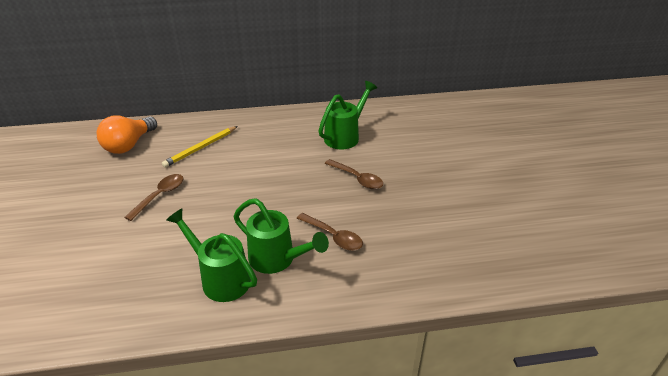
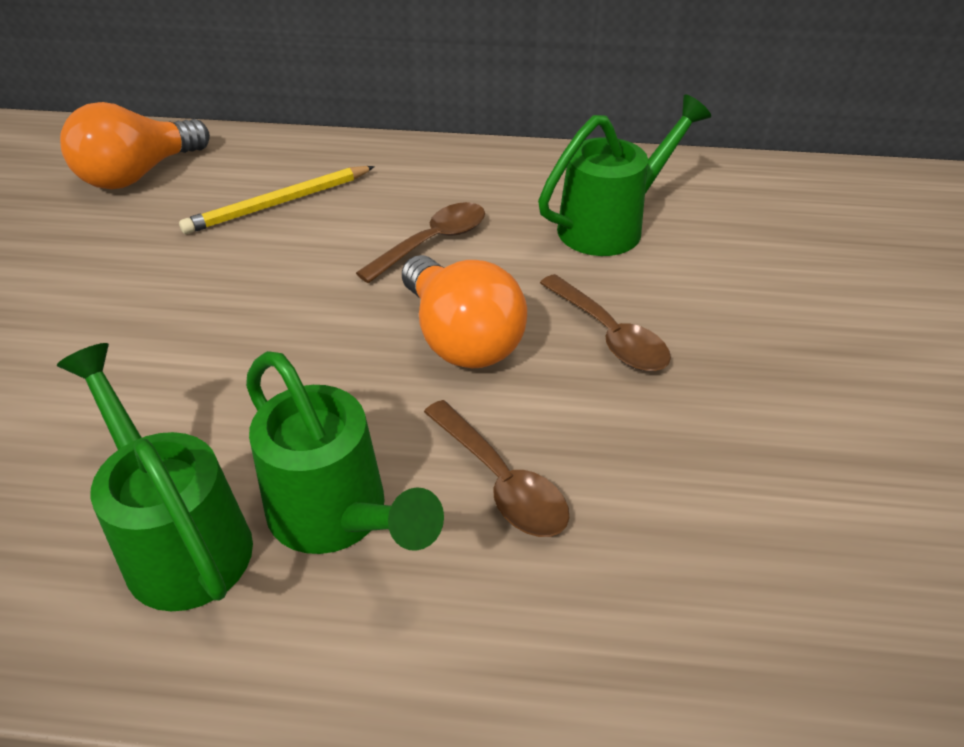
camera: 15 degrees right, 5 degrees up
(160, 196) = (145, 297): brown spoon -> brown spoon (433, 242)
(300, 189) = (461, 338): none -> orange light bulb

